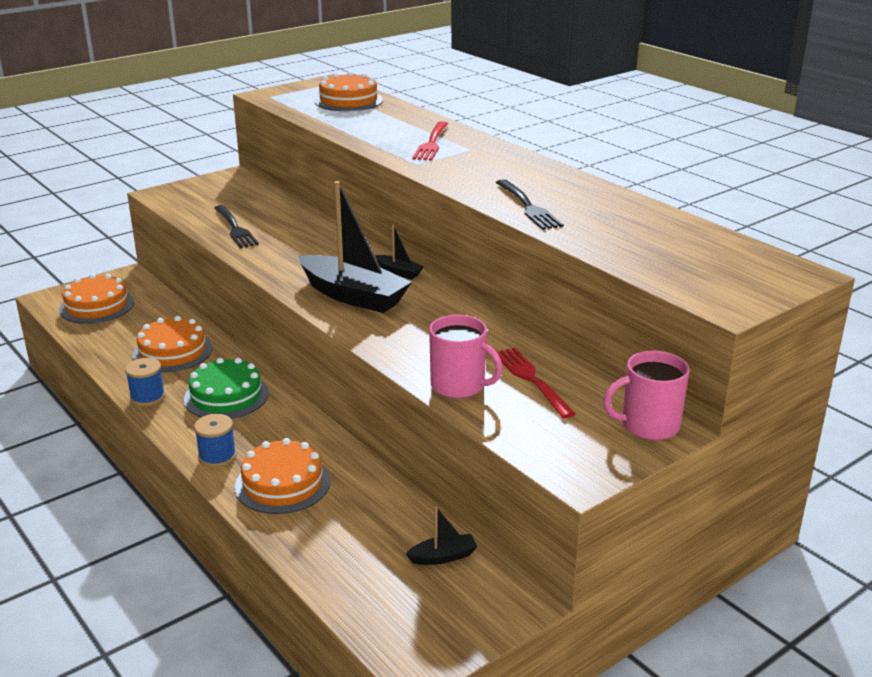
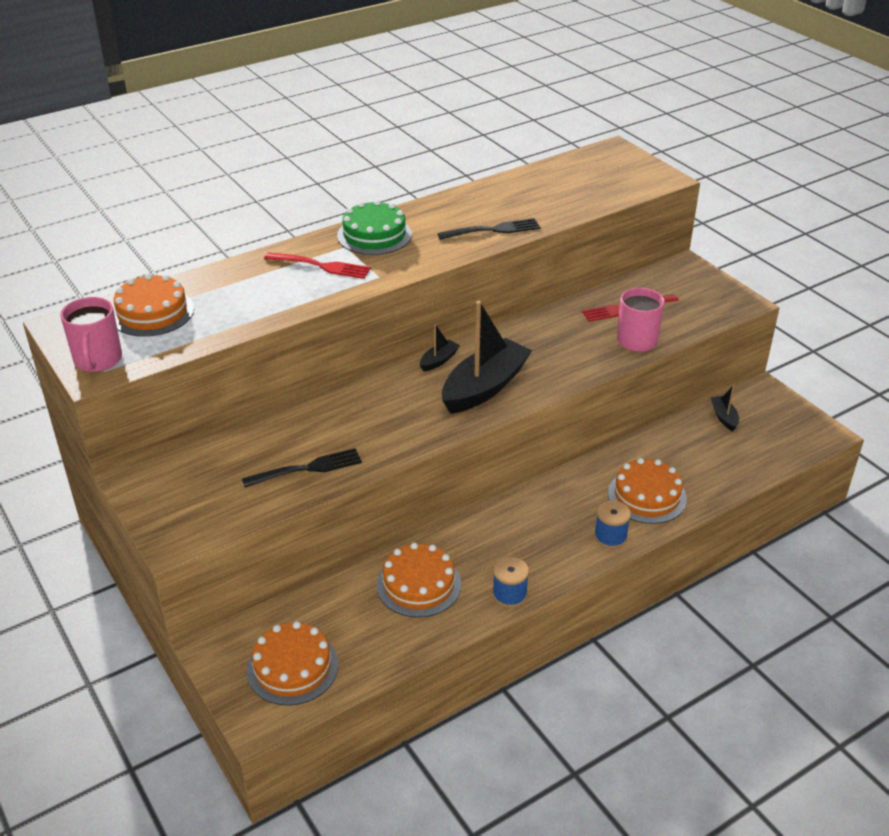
camera: 85 degrees left, 10 degrees up
(226, 396) = (511, 537): green cake -> green cake (374, 235)
(648, 426) = (681, 271): pink mug -> pink mug (98, 360)

